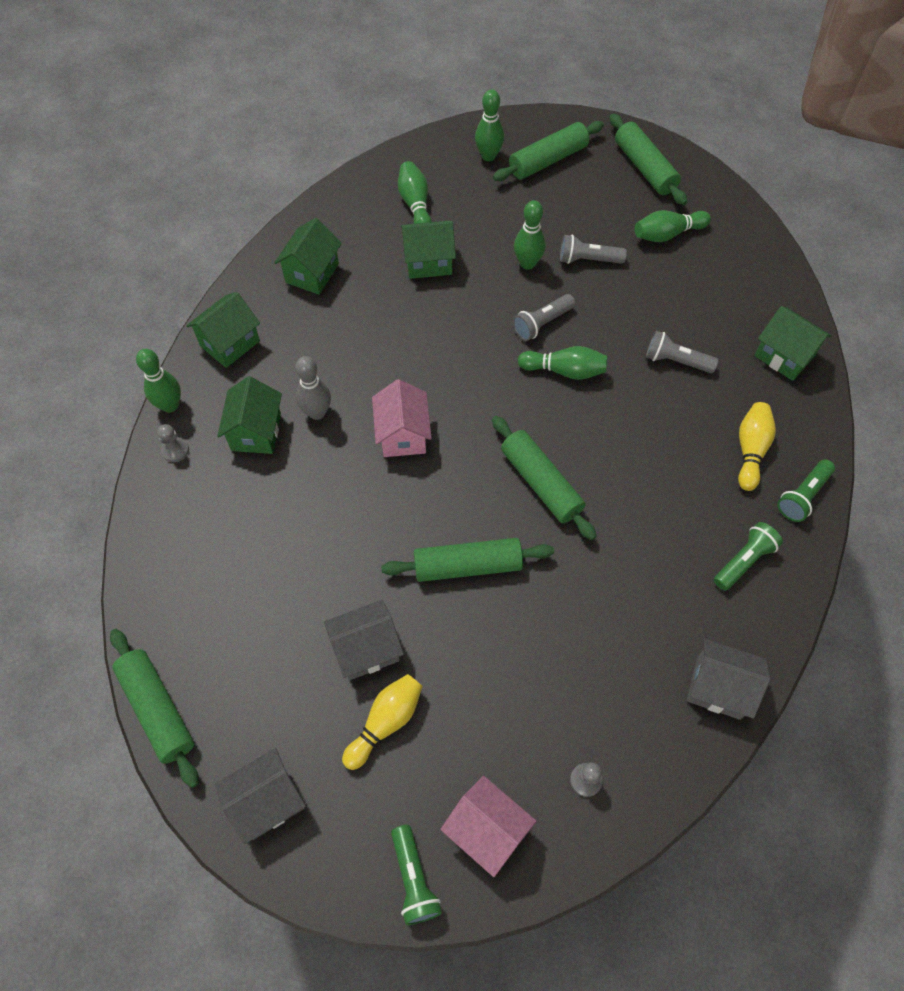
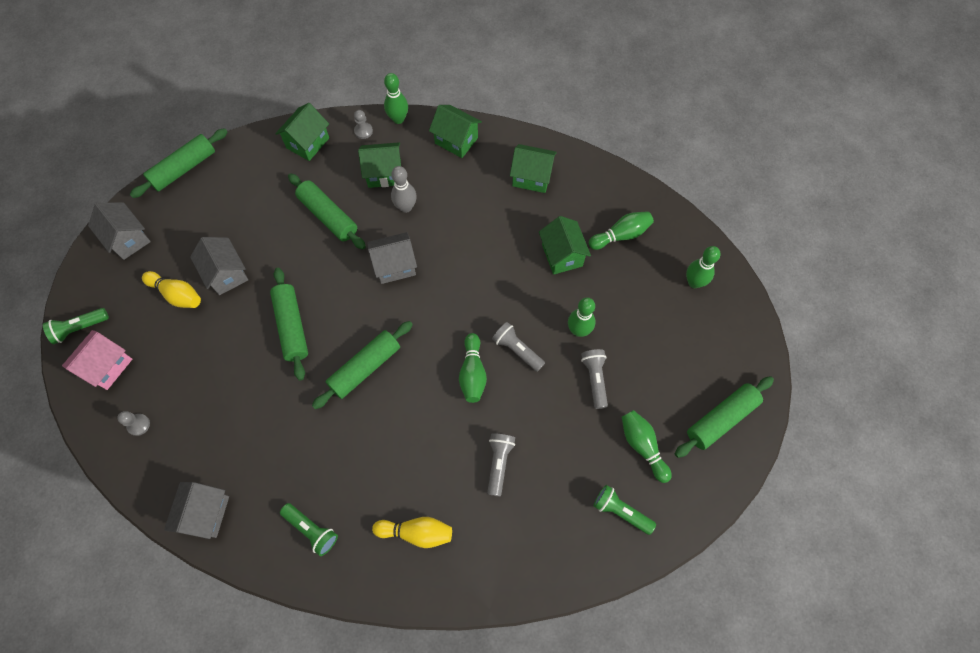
camera: 80 degrees right, 5 degrees up
(403, 435) = (395, 266): pink house -> grey house
(548, 160) = (704, 332): green rolling pin -> green rolling pin (328, 216)
(784, 356) = (522, 561): green house -> green house (308, 143)
(802, 496) = (377, 579): green flashlight -> green flashlight (620, 511)

